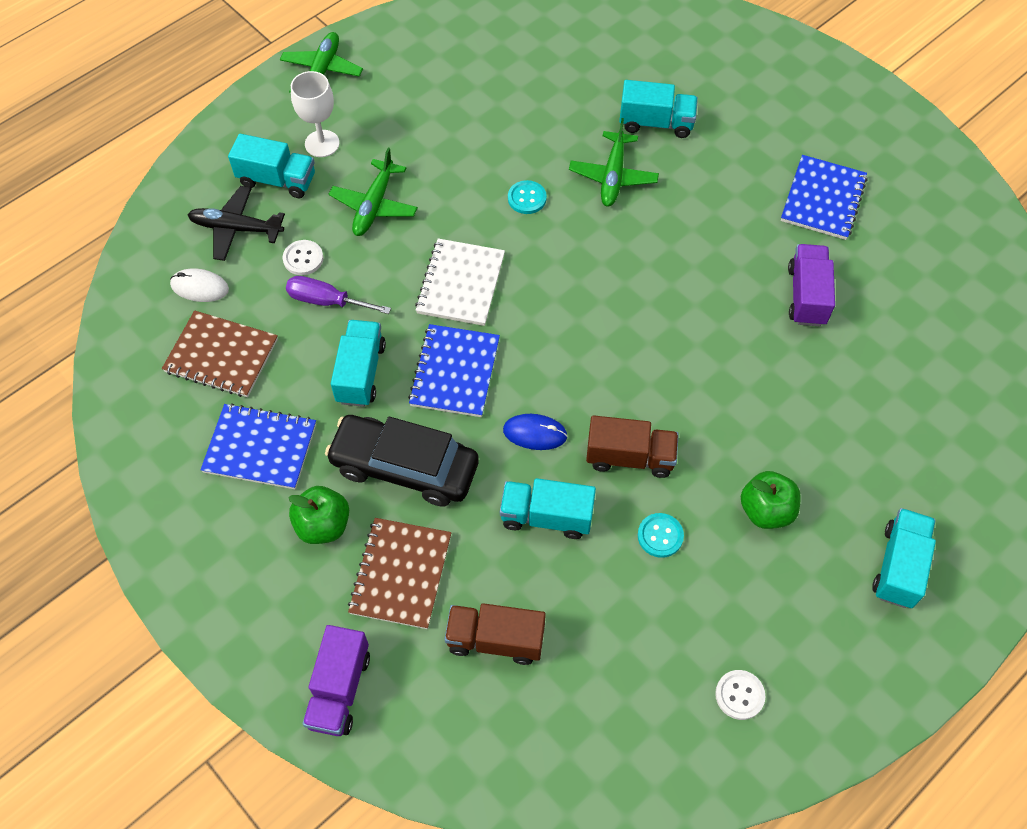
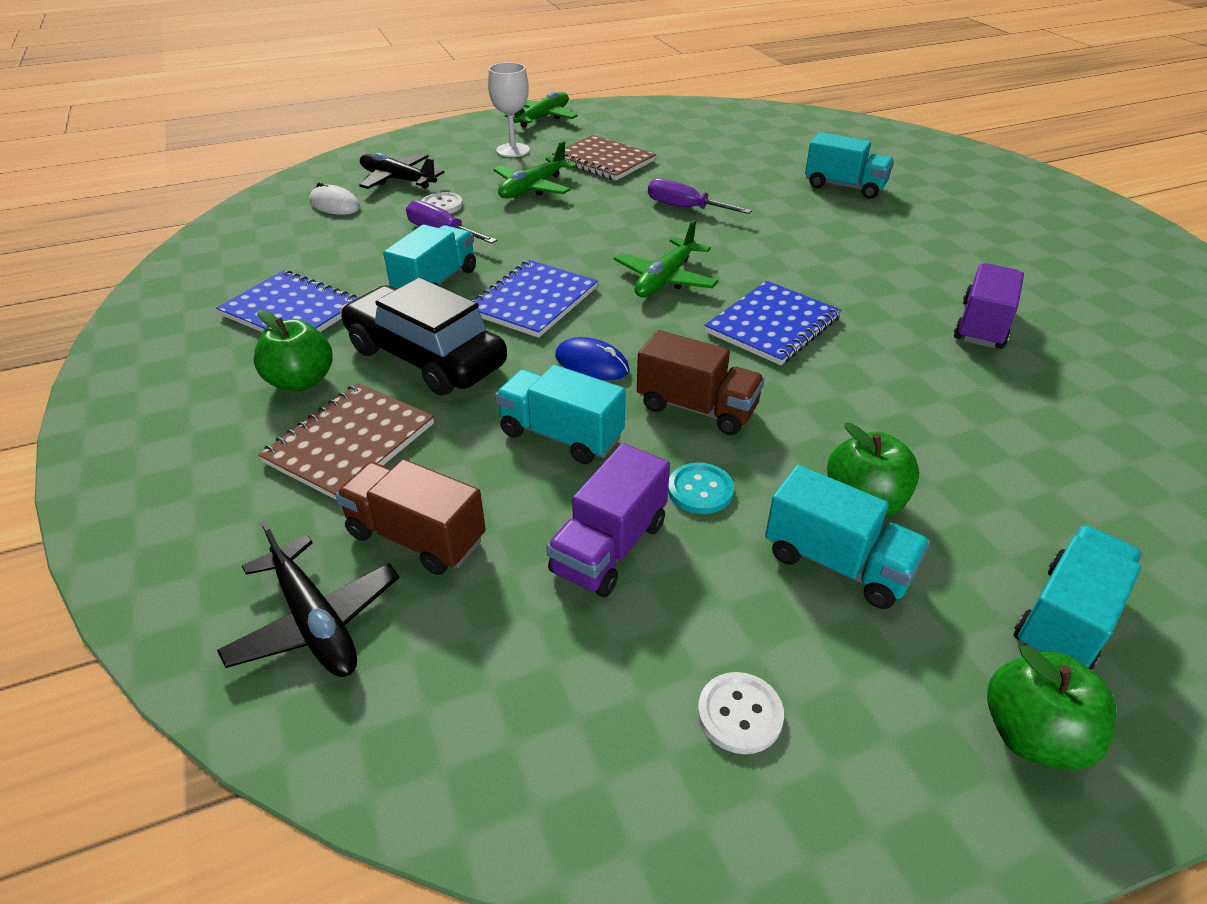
camera: 20 degrees right, 20 degrees down
(221, 356) = (313, 246): brown notebook -> brown notebook (603, 160)
(277, 180) = (457, 162): turquoise truck -> turquoise truck (837, 563)
(339, 689) = (186, 531): purple truck -> purple truck (609, 547)
(460, 284) = (582, 246): white notebook -> none
(470, 724) = (315, 622): none -> black plane
(527, 198) = (685, 208): turquoise button -> purple screwdriver
(613, 176) = (783, 209): green plane -> green plane (665, 279)
(823, 199) = (1022, 261): blue notebook -> blue notebook (772, 325)
(891, 652) = (1032, 735): none -> green apple

